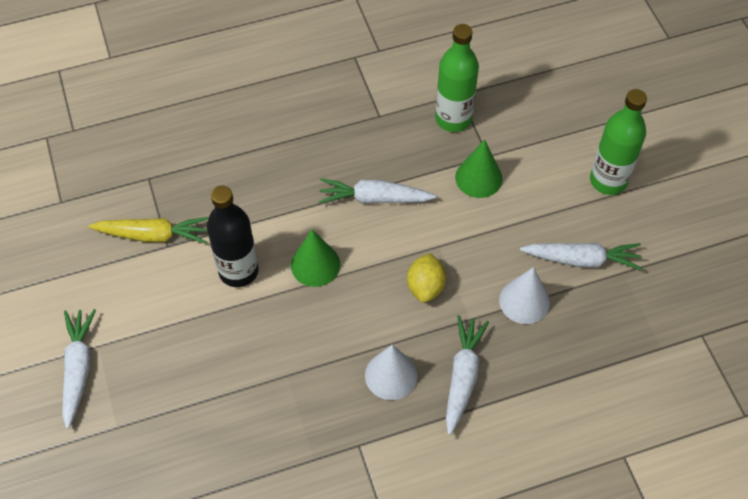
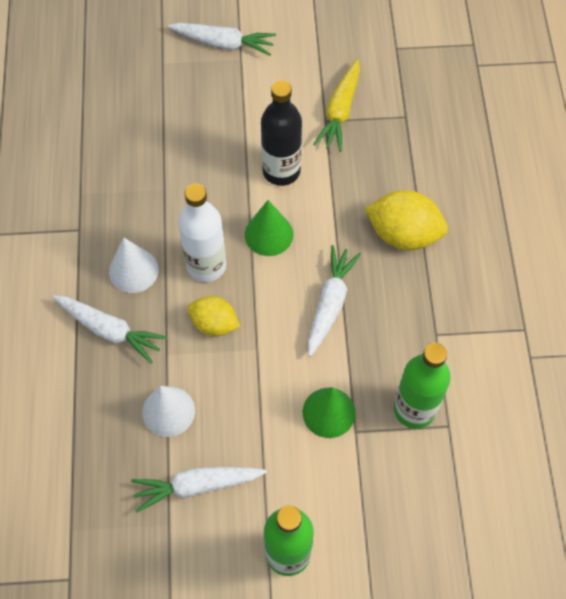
camera: 105 degrees right, 5 degrees up
(285, 156) = (403, 234): none -> yellow lemon
(366, 310) = (206, 265): none -> white bottle
(582, 259) = (197, 486): white carrot -> white carrot turned 60 degrees clockwise

